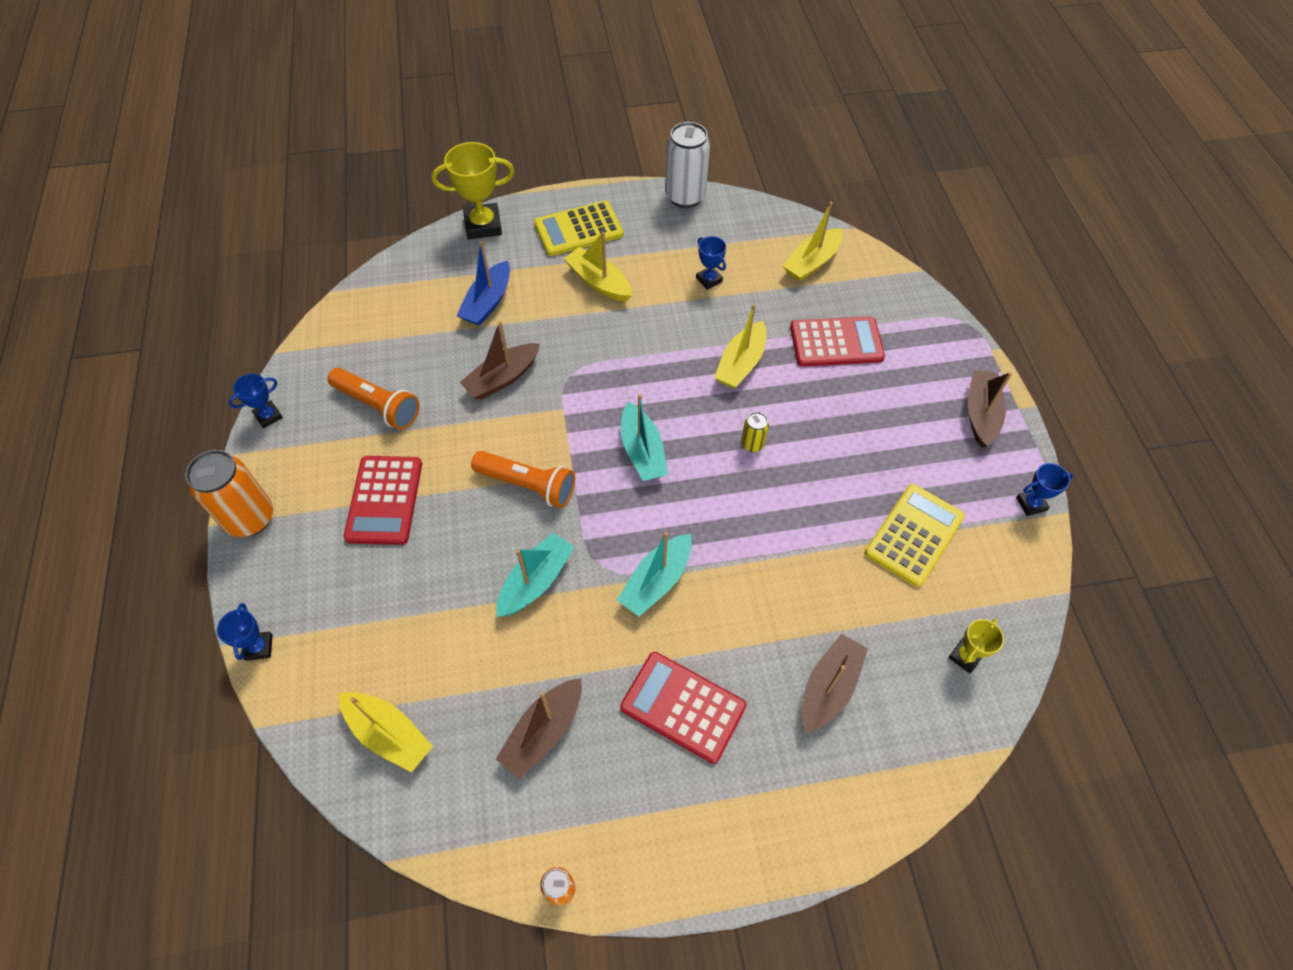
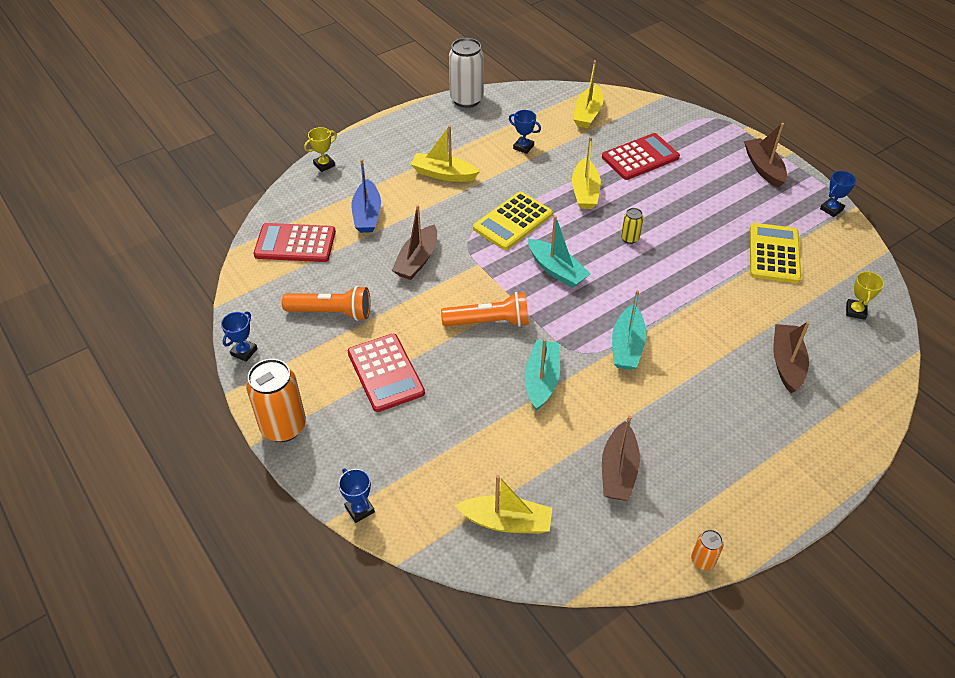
camera: 25 degrees left, 10 degrees down
(483, 225) = (324, 165): yellow trophy -> yellow trophy, size x0.54
(578, 229) = (402, 145): yellow calculator -> yellow calculator (513, 221)
(683, 707) = (702, 414): red calculator -> red calculator (295, 243)

